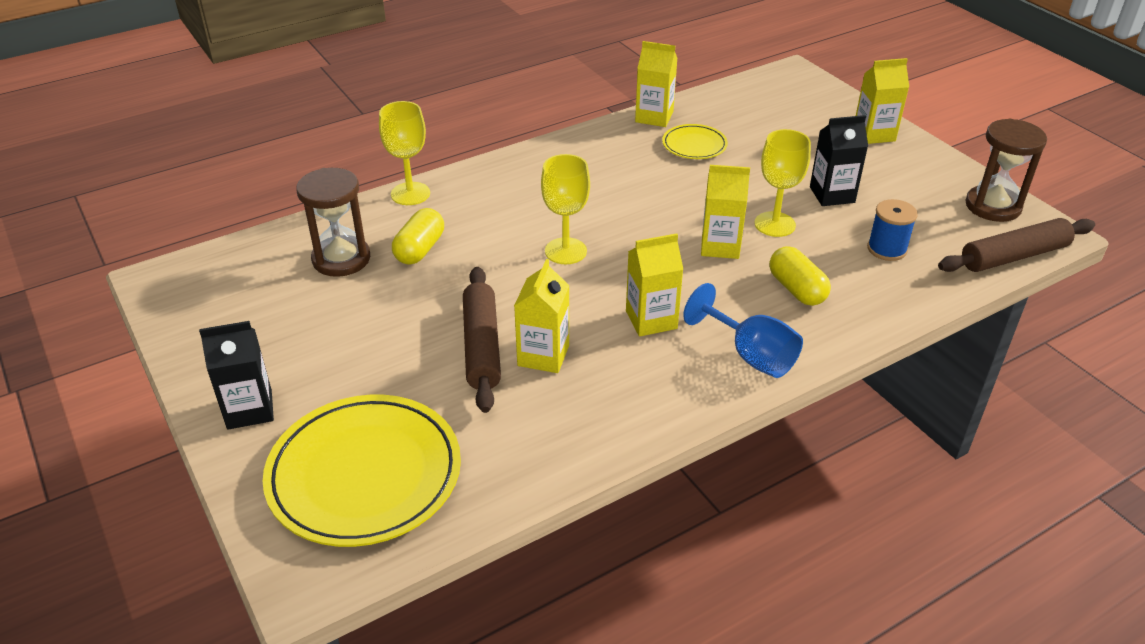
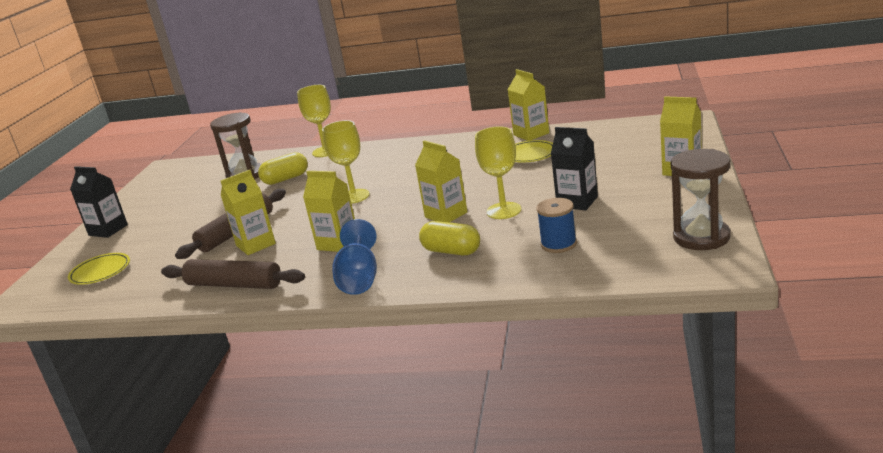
camera: 45 degrees right, 15 degrees down
(364, 475) = (100, 272): yellow plate -> yellow plate, size x0.49
(796, 289) = (451, 251): yellow capsule -> yellow capsule turned 75 degrees counterclockwise
(1014, 256) = (657, 275): brown rolling pin -> brown rolling pin (234, 285)

